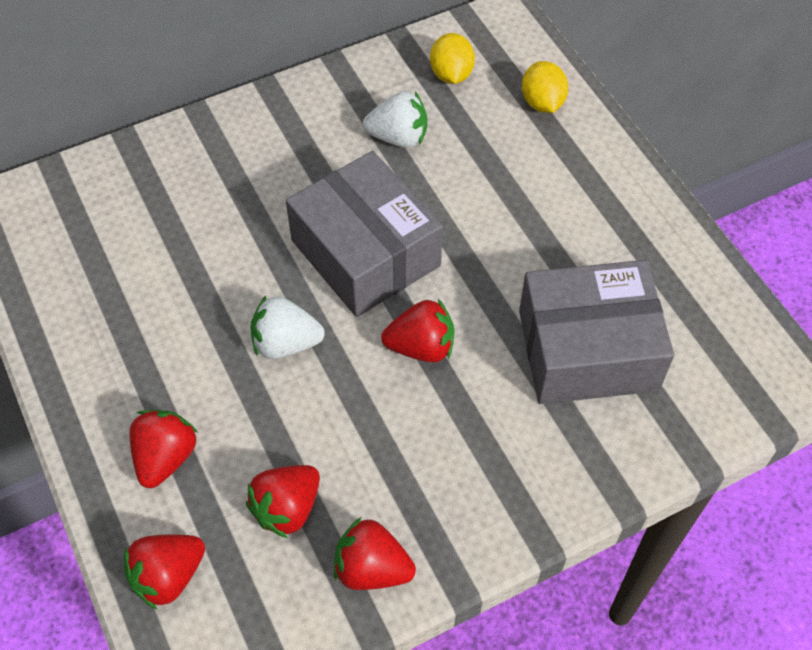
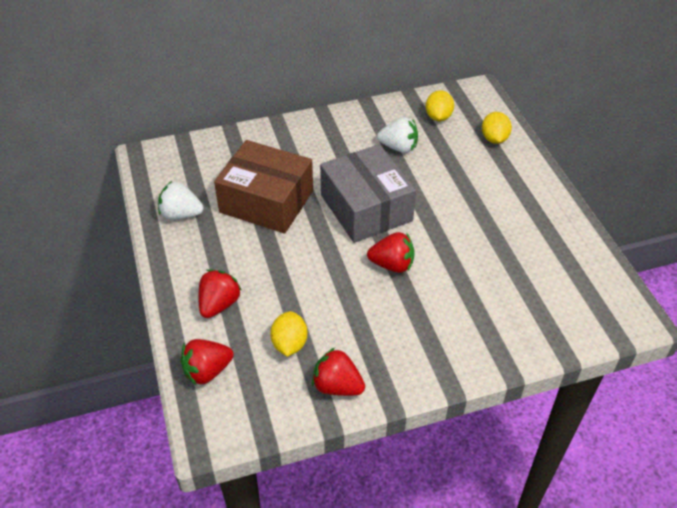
camera: 10 degrees right, 10 degrees down
(208, 263) = (266, 201): none -> brown box
(286, 343) = (306, 251): white strawberry -> white strawberry (181, 214)
(287, 508) = (289, 344): red strawberry -> yellow lemon
(587, 350) = (500, 281): grey box -> none

